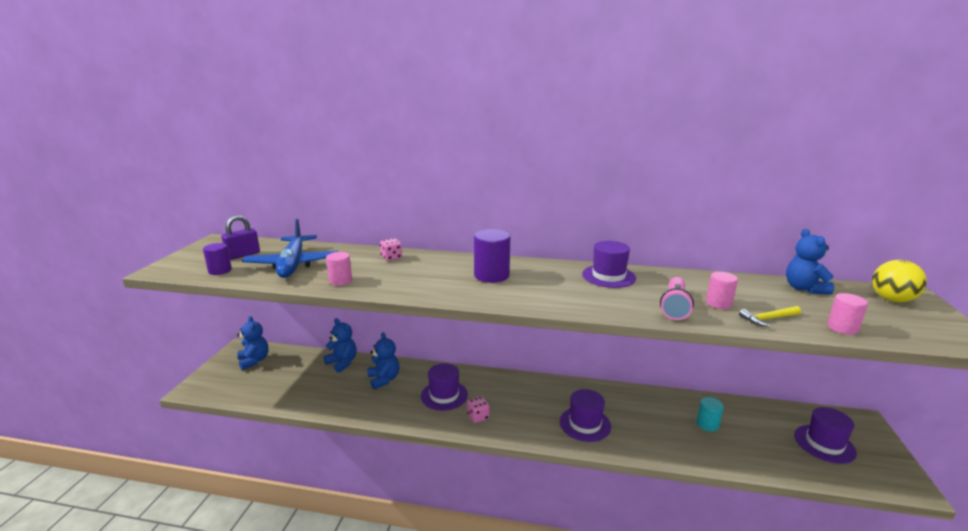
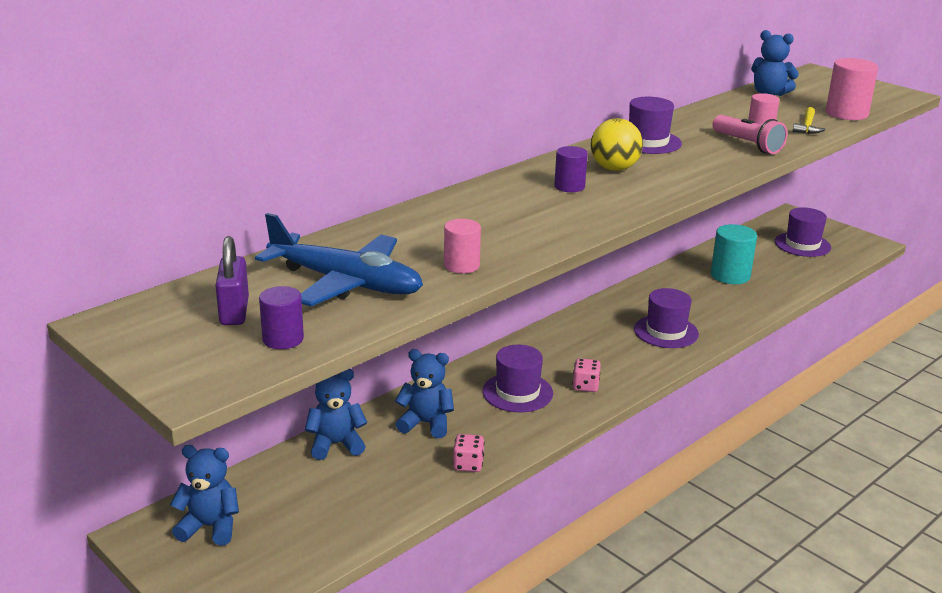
camera: 55 degrees left, 5 degrees up
(391, 257) = (425, 219): pink dice -> pink dice (468, 464)
(491, 275) = (569, 186): purple cylinder -> purple cylinder, size x0.62
(707, 424) = (730, 276): turquoise cylinder -> turquoise cylinder, size x1.62
(842, 328) = (846, 113): pink cylinder -> pink cylinder, size x1.62
(892, 300) = (821, 81): yellow ball -> yellow ball (614, 168)

